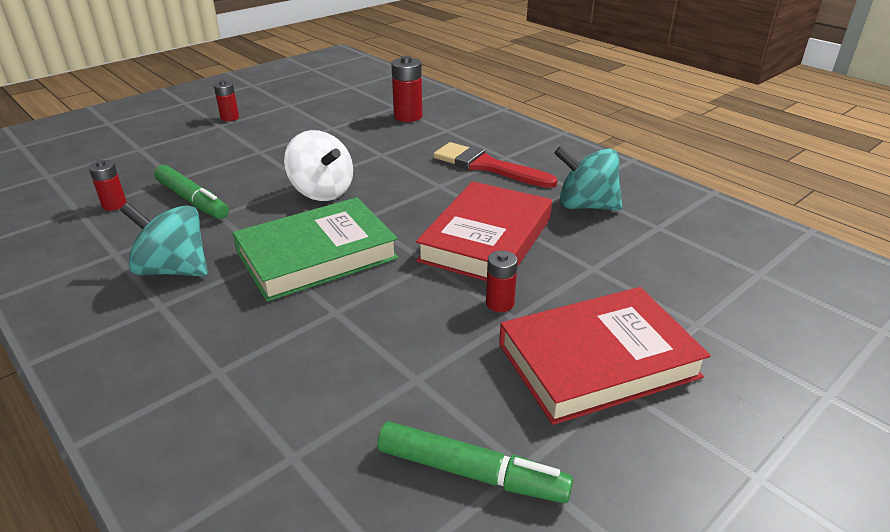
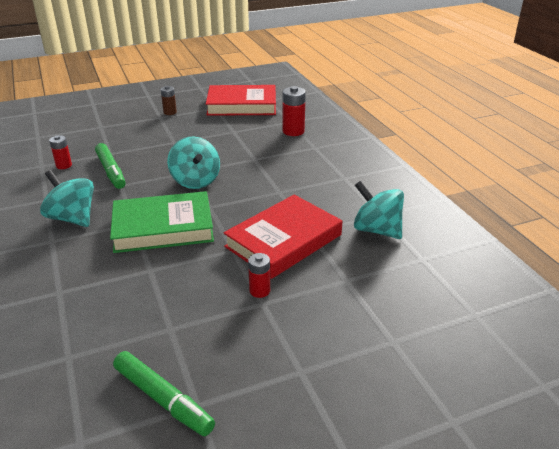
camera: 20 degrees right, 0 degrees up
(230, 118) = (170, 112): red battery -> brown battery
(322, 191) = (195, 181): white spinning top -> turquoise spinning top
(487, 166) = (324, 183): red brush -> none
(597, 360) = (298, 349): red book -> red book (242, 105)

